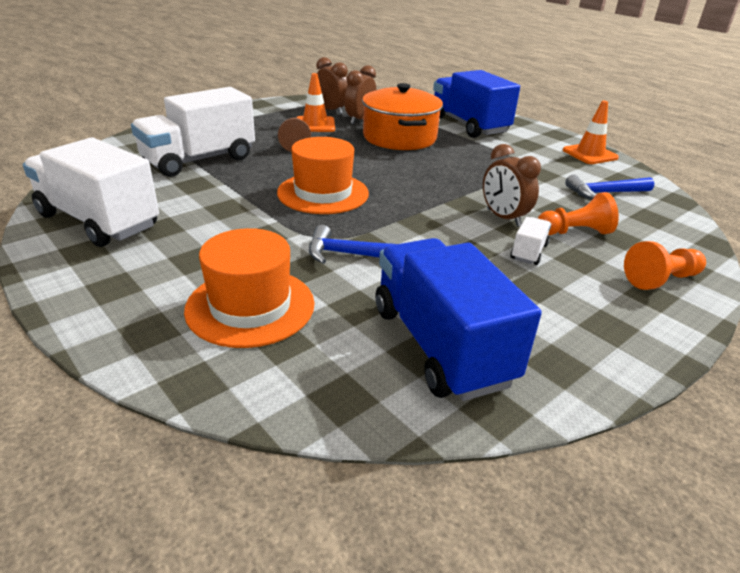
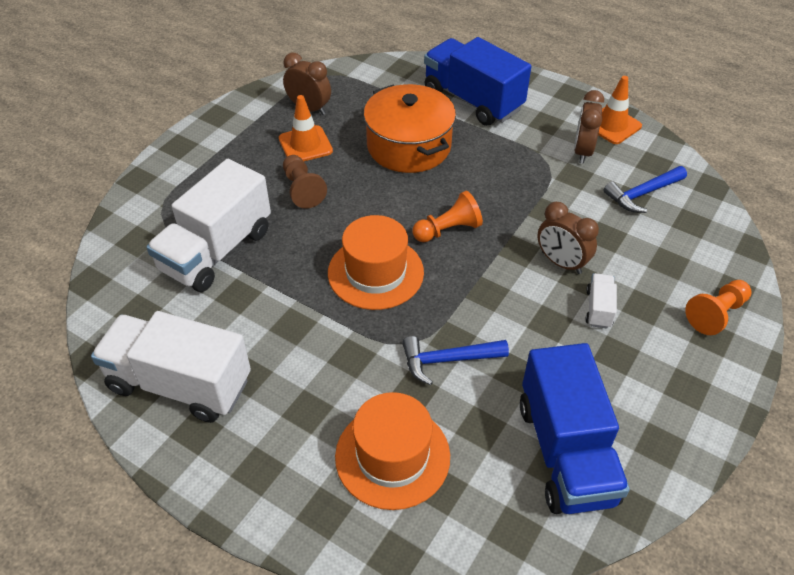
camera: 15 degrees left, 15 degrees up
(359, 120) = (350, 121): brown clock -> brown clock (582, 151)
(440, 345) = (565, 452): blue truck -> blue truck turned 150 degrees counterclockwise
(574, 232) = (630, 266): orange pawn -> orange pawn (448, 230)

